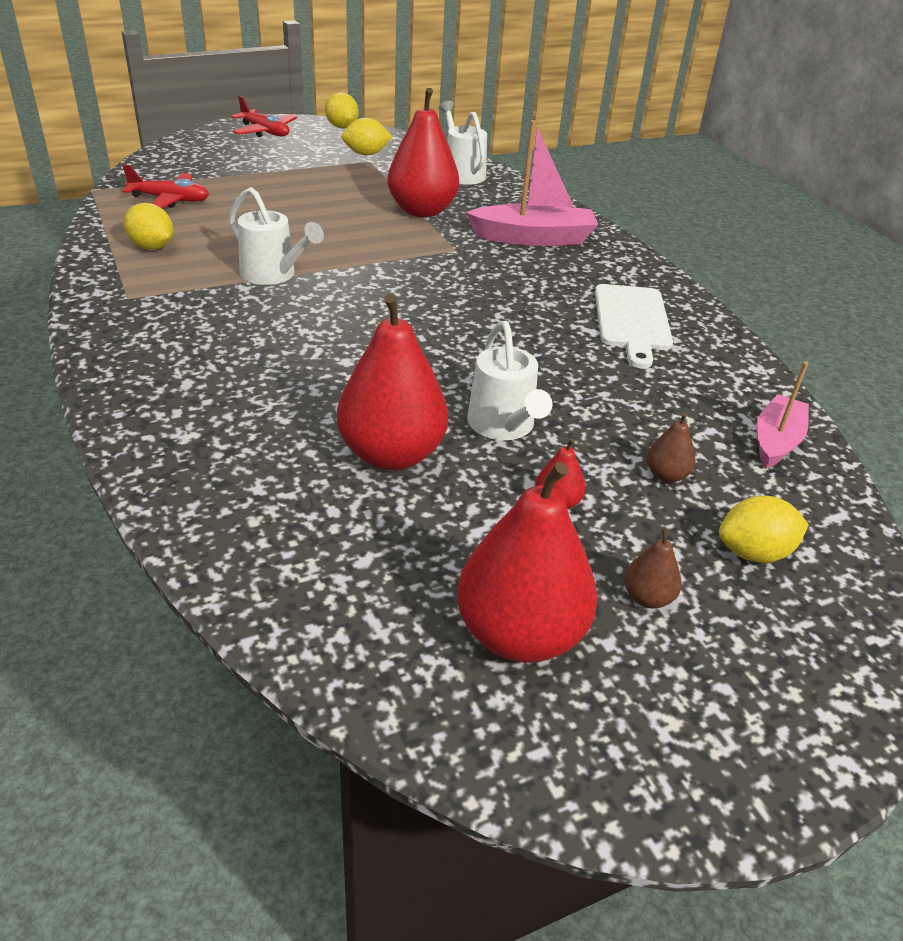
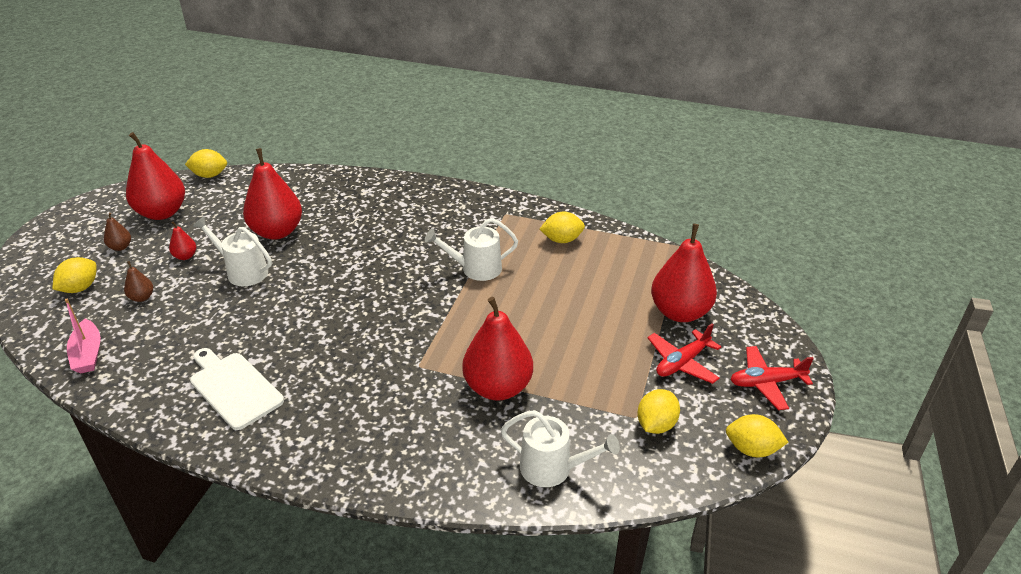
camera: 135 degrees right, 0 degrees up
(170, 200) = (633, 271): red plane -> red plane (682, 363)
(214, 170) = (680, 312): none -> red pear
(339, 680) = (210, 175): none -> yellow lemon
(533, 238) = (385, 423): pink boat -> none

